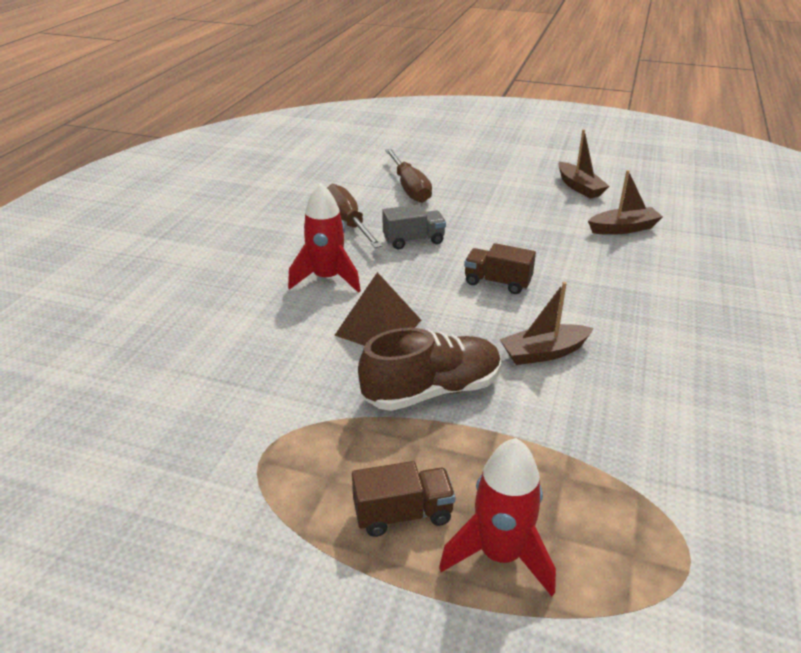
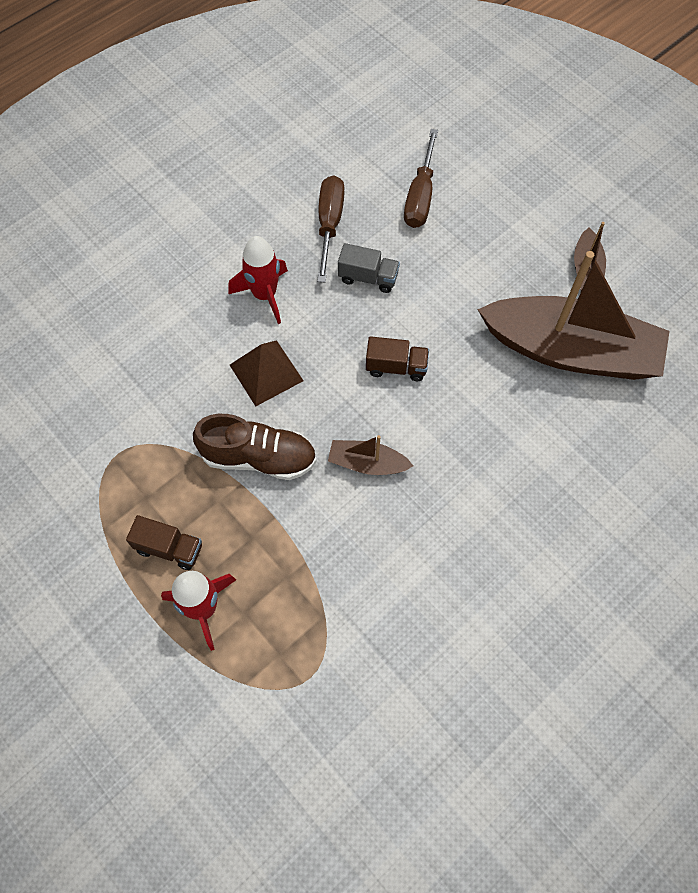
camera: 30 degrees right, 30 degrees up
(497, 282) = (396, 367): brown truck -> brown truck turned 135 degrees clockwise
(623, 228) = (570, 351): brown boat -> brown boat, size x2.33

